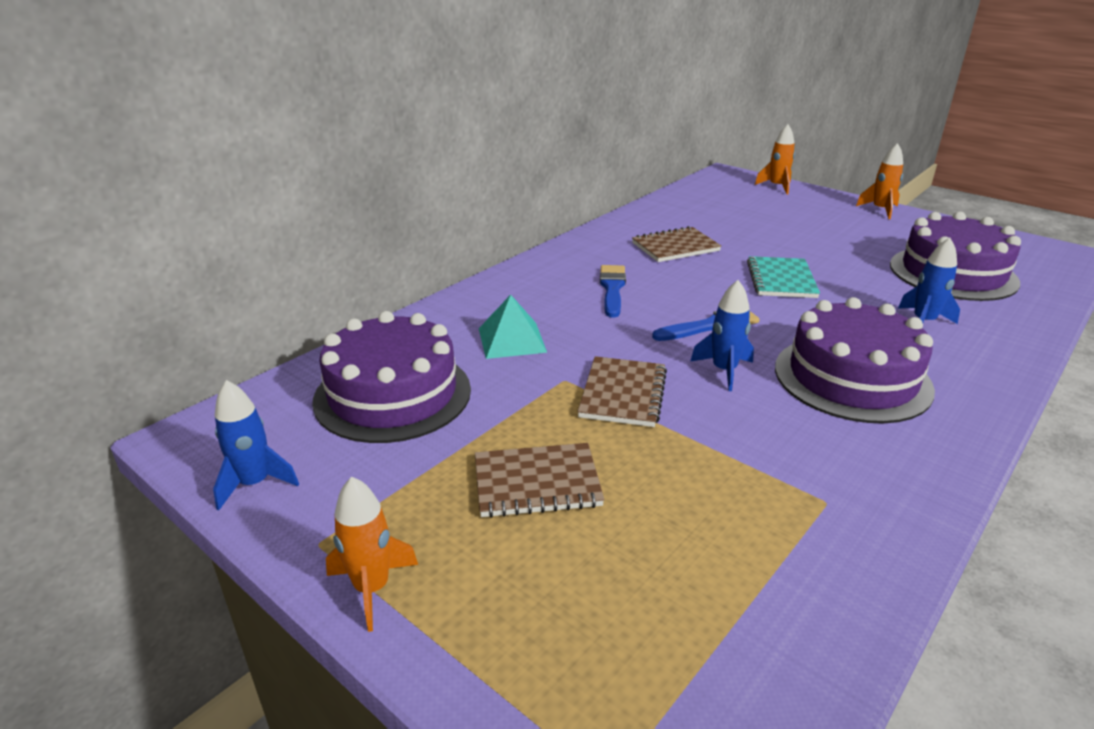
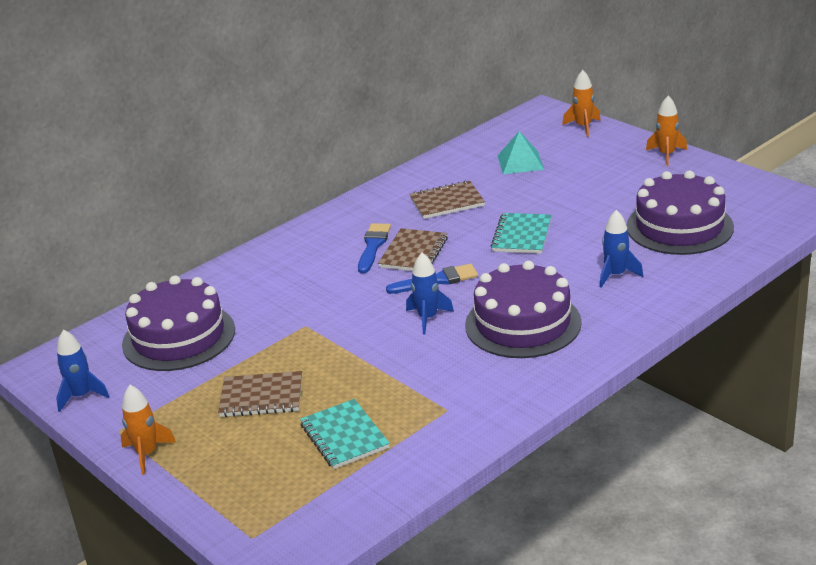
camera: 10 degrees right, 0 degrees up
(512, 340) = (276, 293): turquoise pyramid -> turquoise pyramid (520, 162)
(623, 394) = (344, 336): brown notebook -> brown notebook (414, 253)
(692, 550) = (344, 436): none -> turquoise notebook

